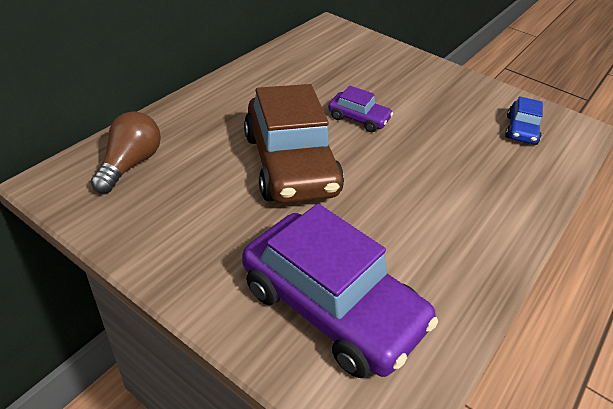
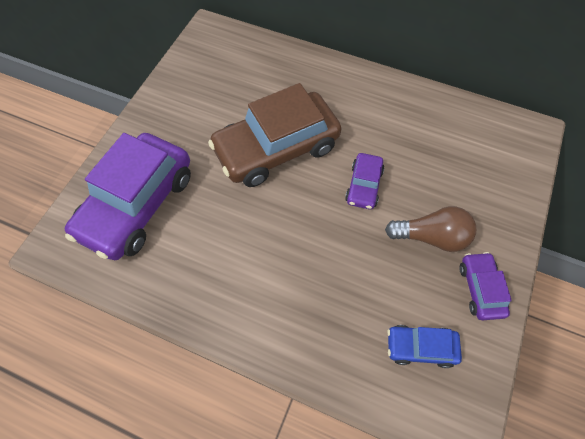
camera: 80 degrees right, 20 degrees up
(130, 164) = (240, 58): brown light bulb -> brown light bulb (431, 237)
(470, 89) = (480, 289): none -> purple car

